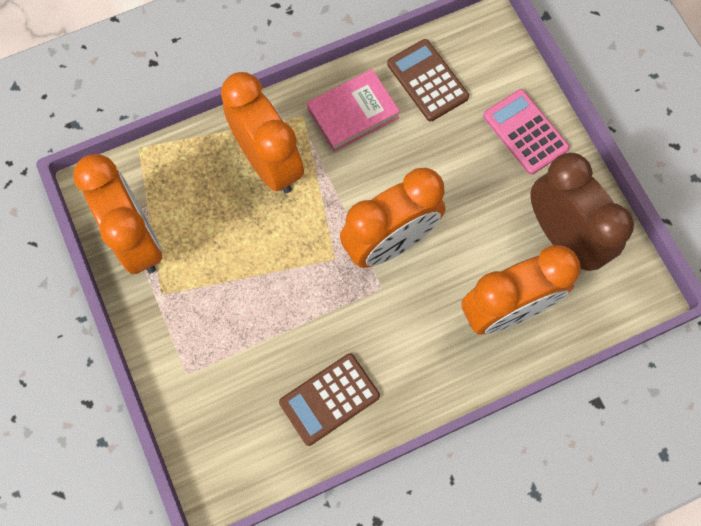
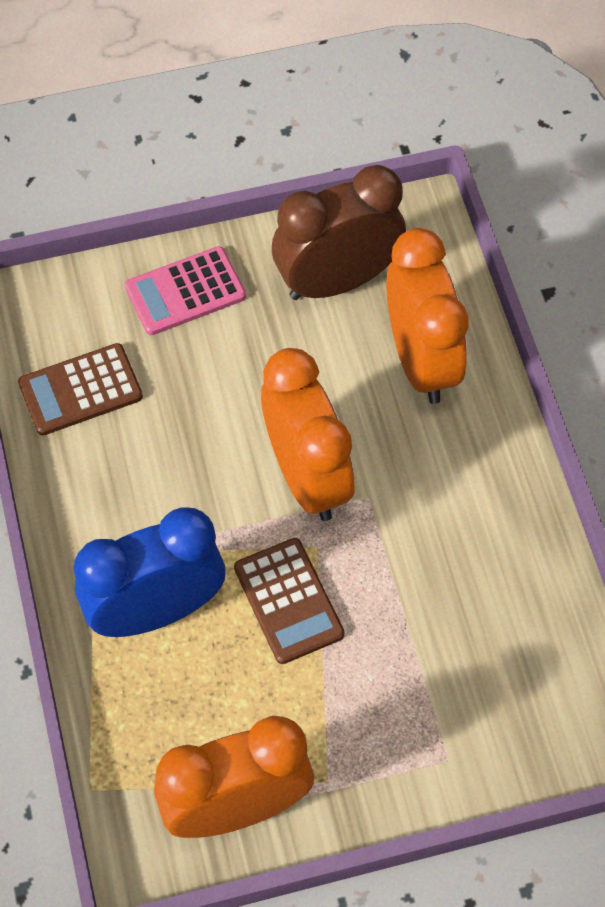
camera: 80 degrees left, 10 degrees down
(268, 163) = (156, 611): orange clock -> blue clock
(329, 399) = (507, 583): brown calculator -> brown calculator (288, 601)
(353, 113) = (106, 490): pink book -> none

